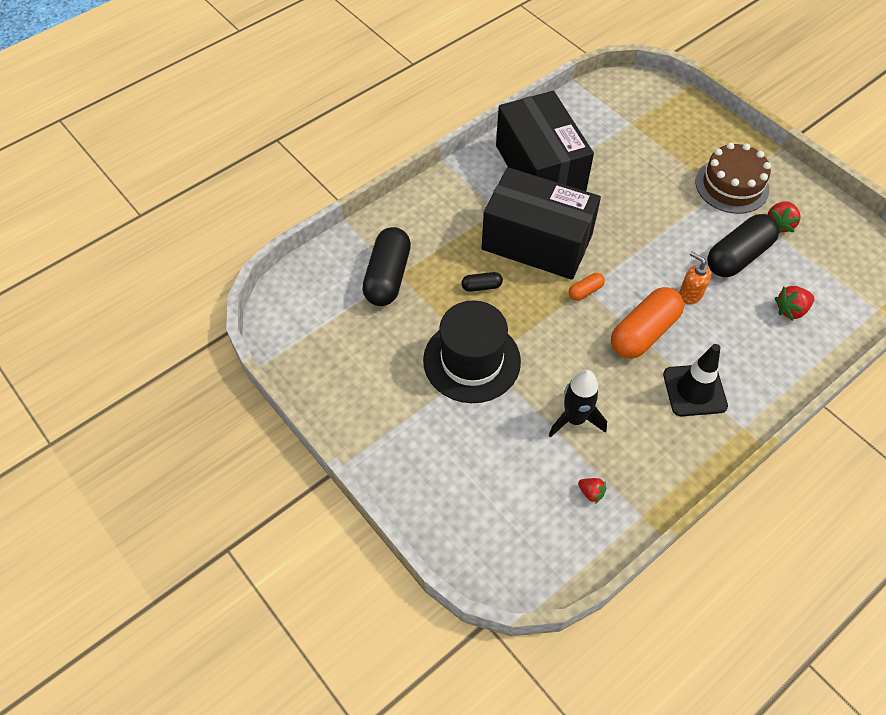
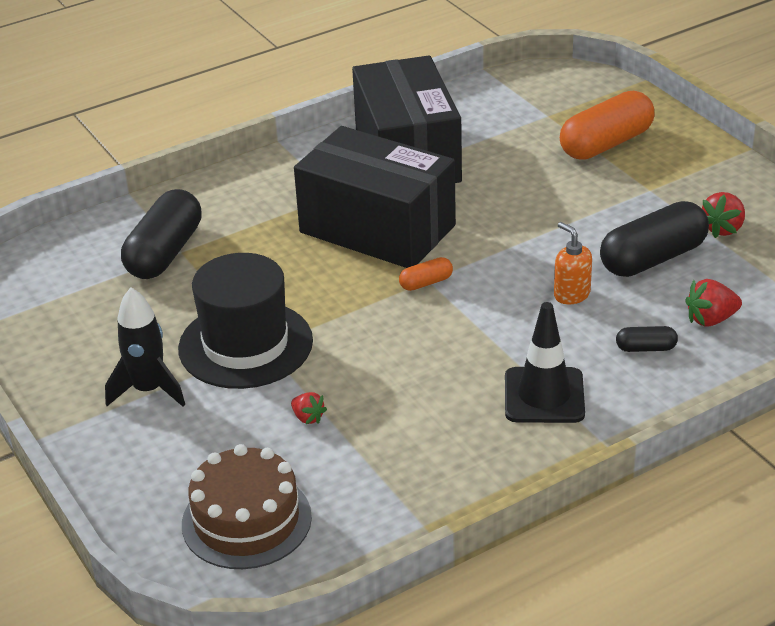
camera: 10 degrees right, 20 degrees down
(481, 286) = (286, 270): black capsule -> black capsule (646, 348)
(574, 419) = (365, 415): black rocket -> black rocket (148, 390)
(591, 493) = (360, 494): red strawberry -> red strawberry (308, 418)
(644, 332) = (492, 330): orange capsule -> orange capsule (606, 144)
(732, 185) = (668, 185): brown cake -> brown cake (246, 520)

